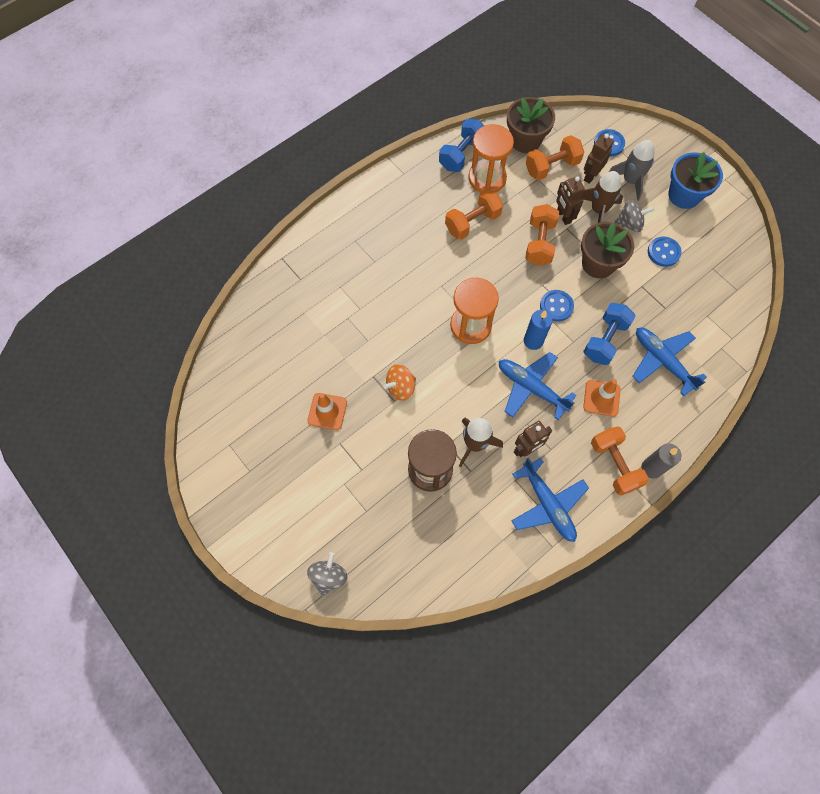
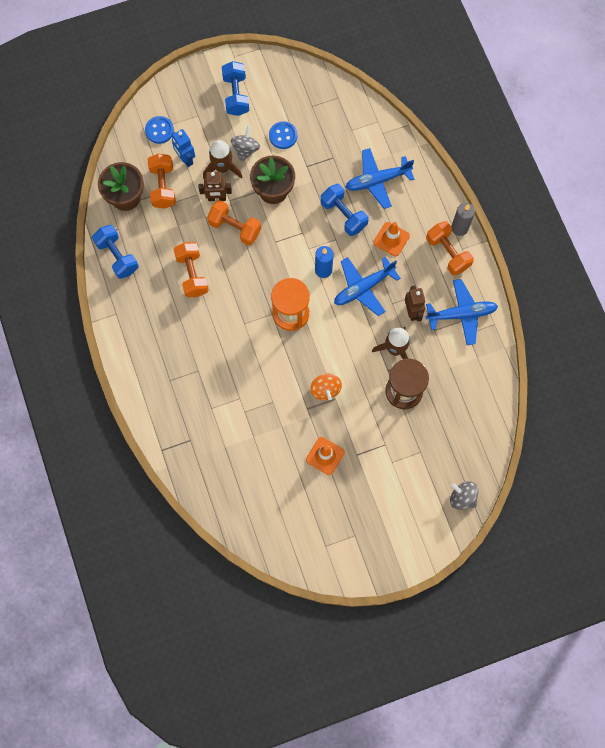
camera: 70 degrees left, 5 degrees up
(487, 178) = (152, 245): orange hourglass -> none
(556, 306) = (299, 239): blue button -> none
(591, 175) = (185, 159): brown robot -> blue robot
(614, 465) = (447, 253): orange dumbbell -> orange dumbbell turned 60 degrees clockwise
(630, 181) = (204, 130): grey rocket -> none
(684, 195) = (236, 95): blue flower pot -> blue dumbbell

